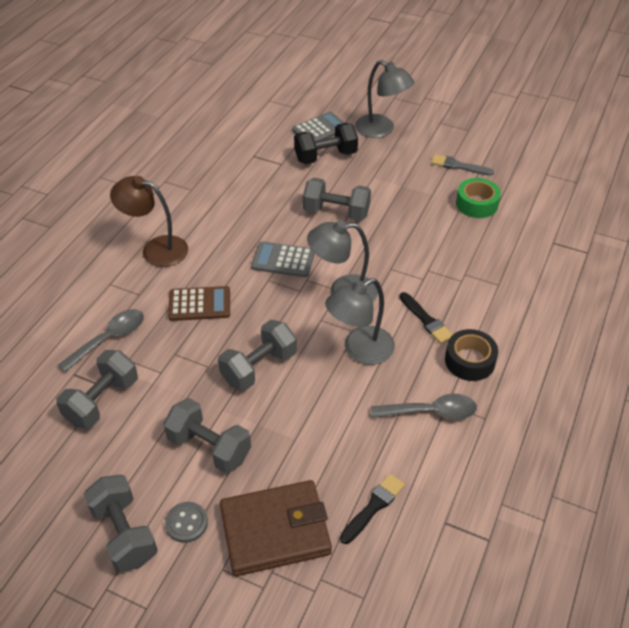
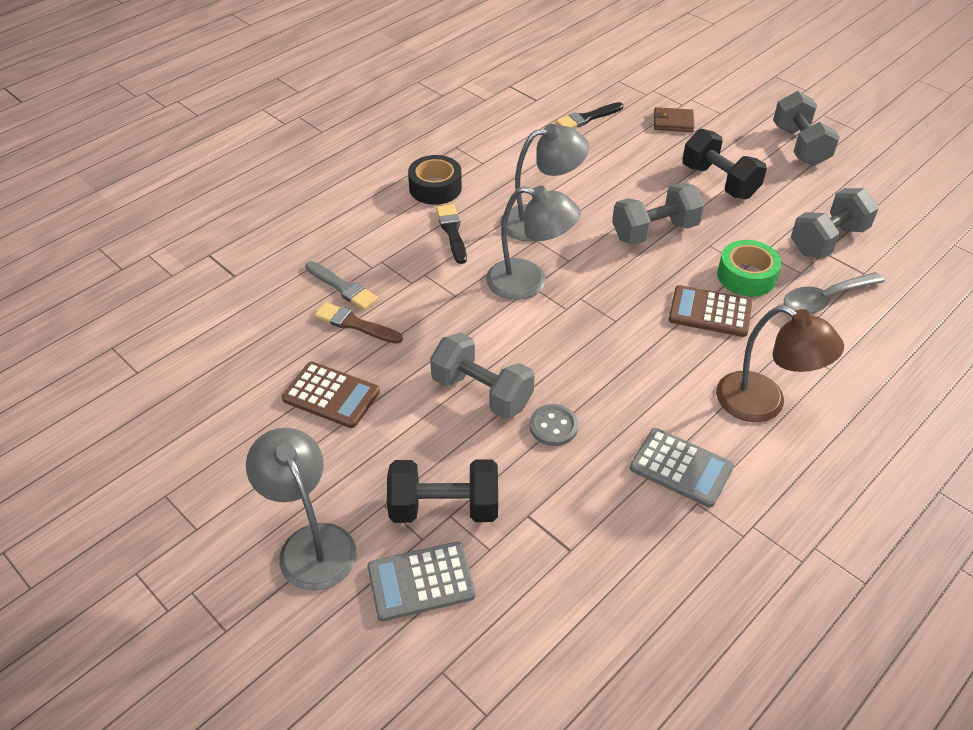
camera: 160 degrees left, 0 degrees up
(186, 523) = (746, 141): grey button -> grey button (553, 426)
(209, 447) = (719, 182): grey dumbbell -> black dumbbell
(275, 530) = (673, 122): brown wallet -> brown wallet, size x0.48
(283, 260) = (587, 341): grey calculator -> grey calculator (681, 468)
(424, 189) = (331, 395): none -> brown calculator
(431, 412) = (501, 161): grey spoon -> none
(443, 232) = (355, 324): none -> brown brush
(458, 166) = (247, 423): grey brush -> grey brush (342, 287)
(476, 204) = (278, 351): green tape -> green tape (746, 276)

